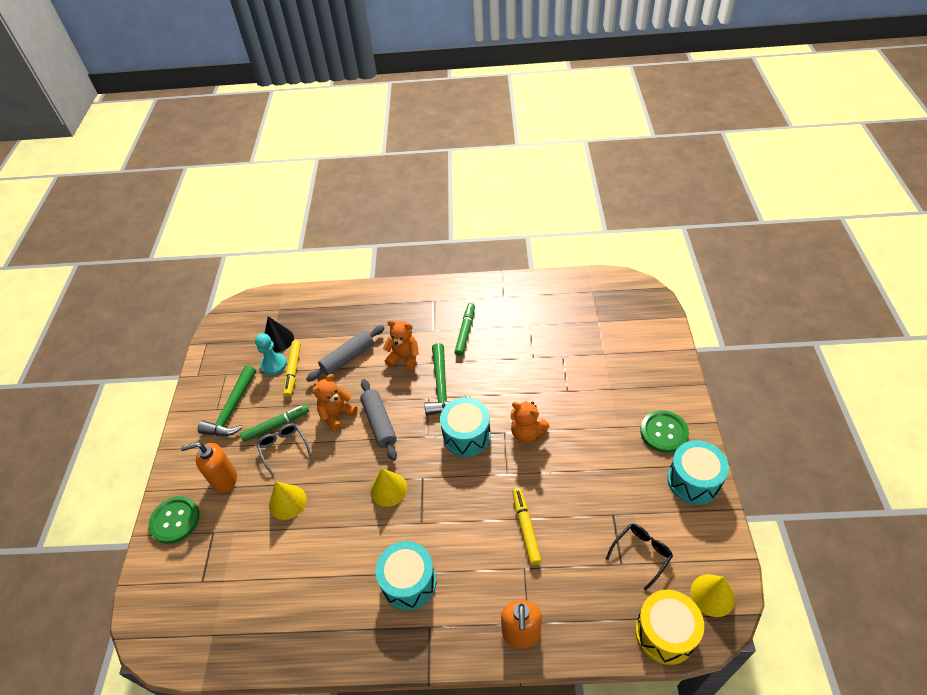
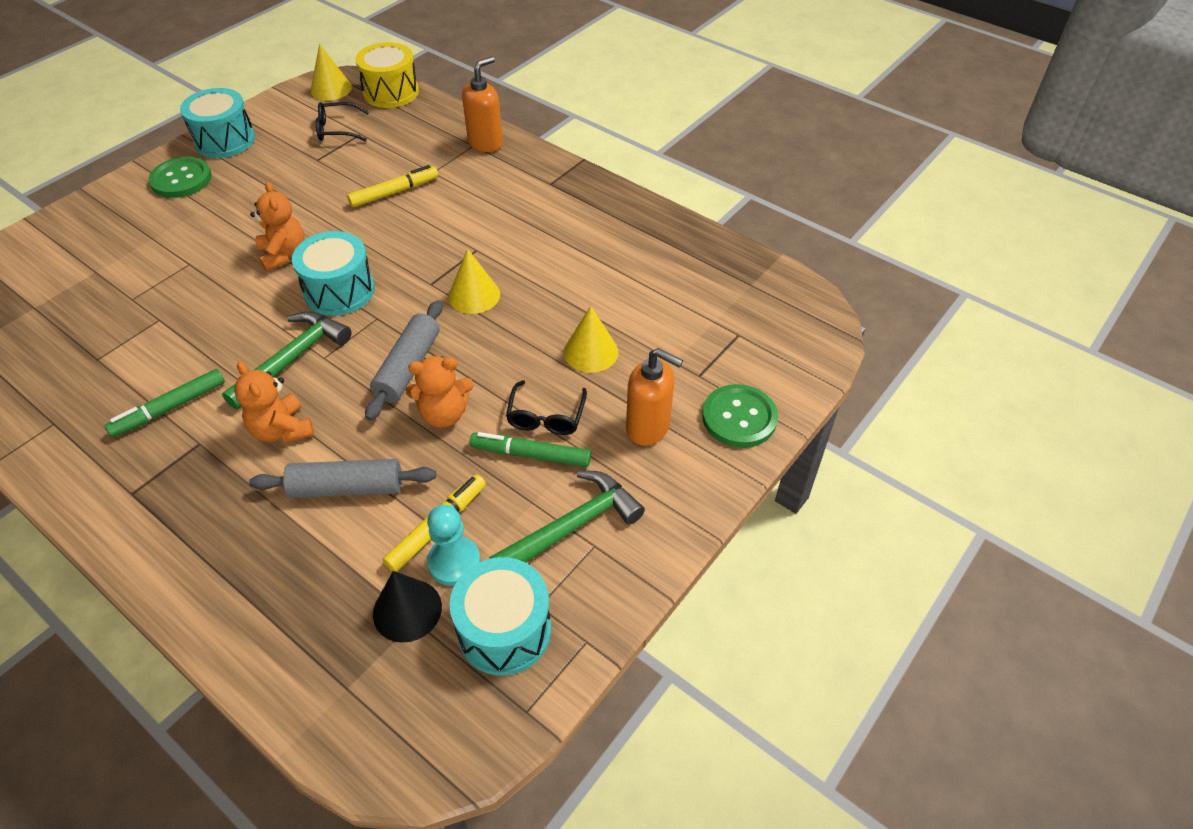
camera: 145 degrees left, 0 degrees up
(283, 448) = (546, 417): grey glasses -> black glasses
(409, 582) = (536, 217): turquoise drum -> turquoise drum (504, 630)
(525, 528) = (394, 192): yellow marker -> yellow marker turned 150 degrees counterclockwise

